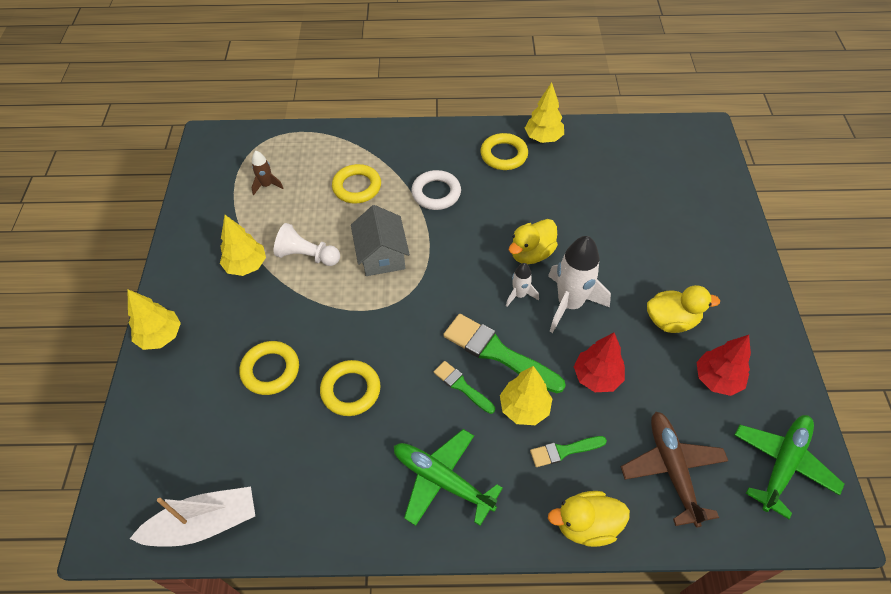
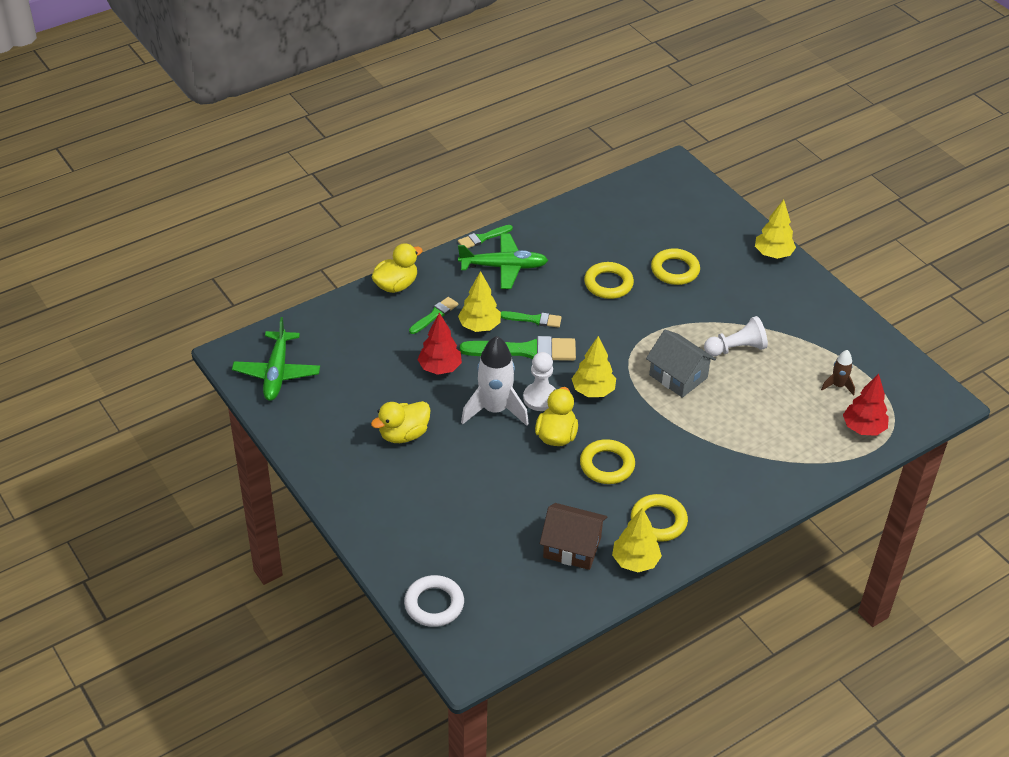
camera: 145 degrees right, 10 degrees down
(204, 523) = (626, 191): white boat -> none
(246, 265) = (773, 320): yellow tree -> yellow tree (593, 391)
(357, 187) = (760, 422): yellow ring -> yellow ring (607, 465)
(434, 546) = (483, 238): none -> green brush
(436, 193) = (685, 450): white ring -> white ring (434, 604)
(519, 295) = (540, 398): white rocket -> white pawn
(582, 166) = (572, 547): none -> brown house
(672, 470) = (354, 336): brown plane -> none
(717, 379) = (346, 407): red tree -> red tree (863, 428)

